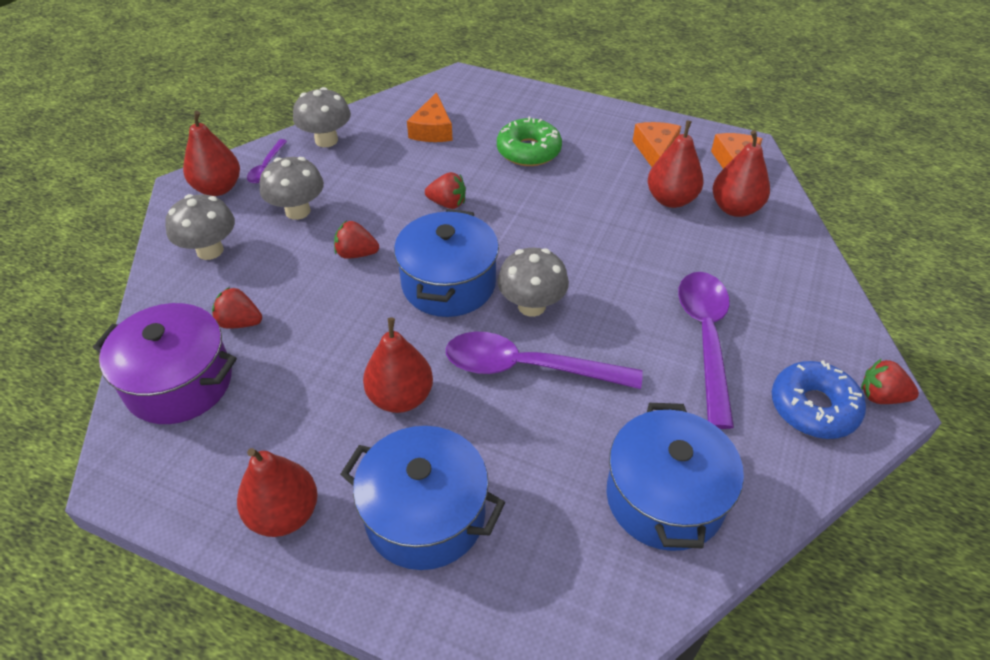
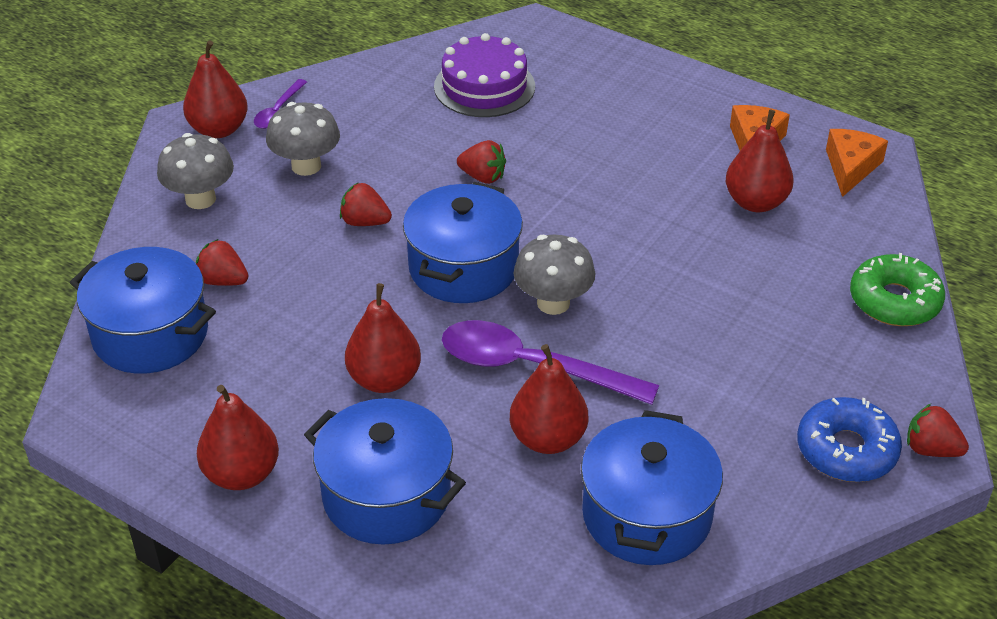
camera: 10 degrees right, 5 degrees down
(179, 383) = (150, 334): purple pot -> blue pot
(326, 140) = (354, 86): grey mushroom -> none
(432, 130) = (484, 86): orange cheese -> purple cake
(528, 151) = (596, 125): green donut -> green donut (894, 301)
(705, 338) = (746, 363): purple spoon -> none
(735, 208) = (832, 222): red pear -> red pear (548, 439)

